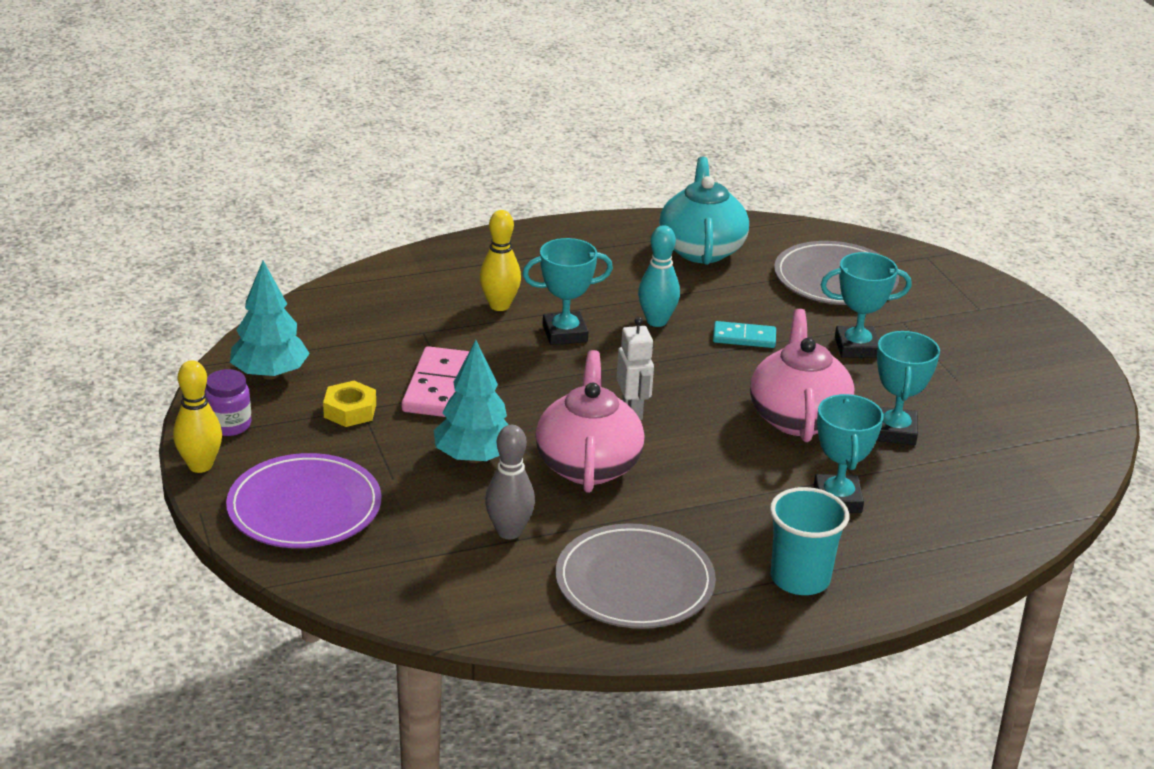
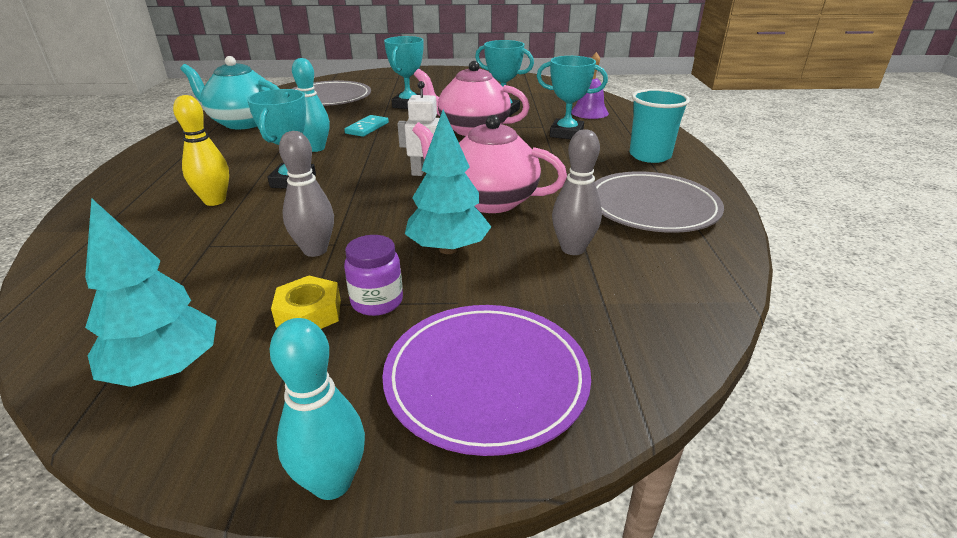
camera: 70 degrees left, 0 degrees up
(200, 466) = (332, 482): yellow bowling pin -> turquoise bowling pin
(229, 425) = (250, 431): purple jar -> purple jar (377, 302)
(439, 387) = (315, 250): pink domino -> grey bowling pin
(952, 513) = (589, 112): none -> purple bell

